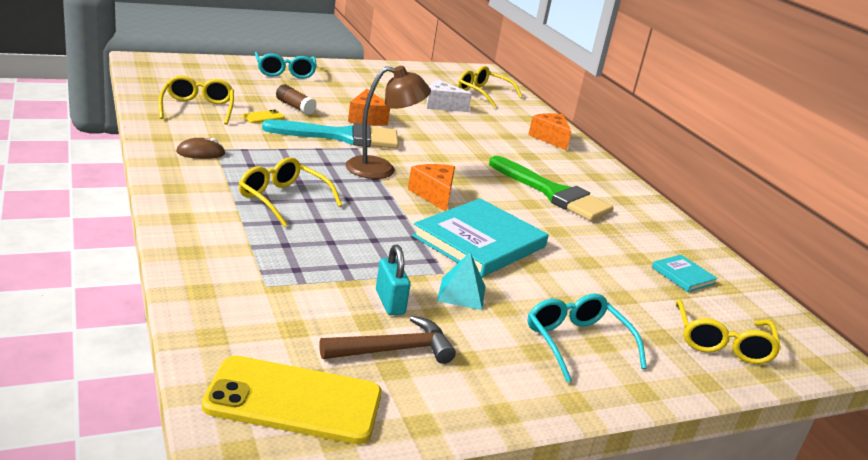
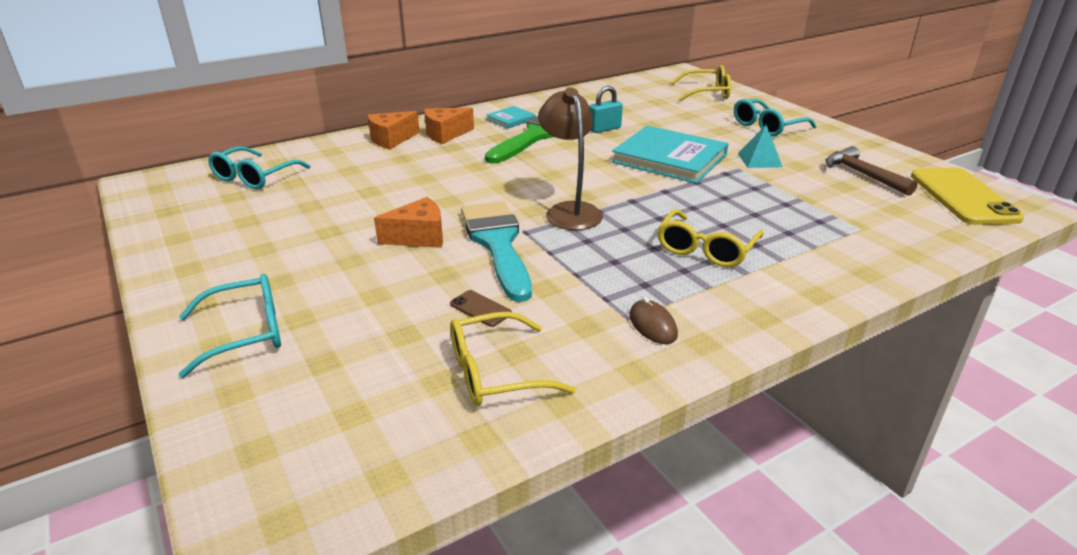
camera: 95 degrees left, 5 degrees up
(263, 117) = (480, 309): yellow phone -> brown phone
(295, 107) = (416, 292): brown glue stick -> none
(390, 302) = (809, 181): turquoise padlock -> turquoise padlock (604, 129)
(434, 195) = (602, 181): orange cheese -> orange cheese (445, 134)
(442, 105) = (325, 197): white cheese -> none
(483, 94) = (255, 177): yellow glasses -> turquoise glasses
(683, 275) = (631, 98): turquoise book -> turquoise book (510, 119)

